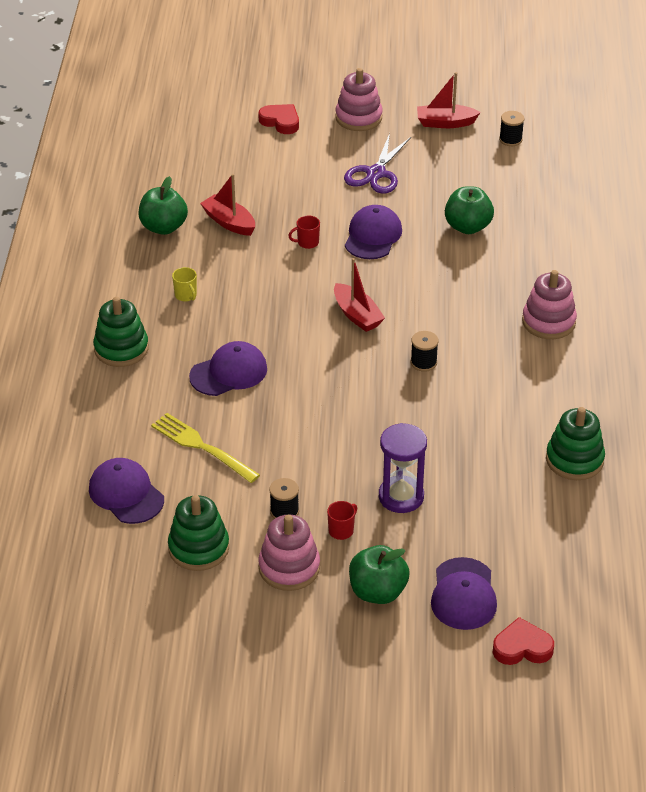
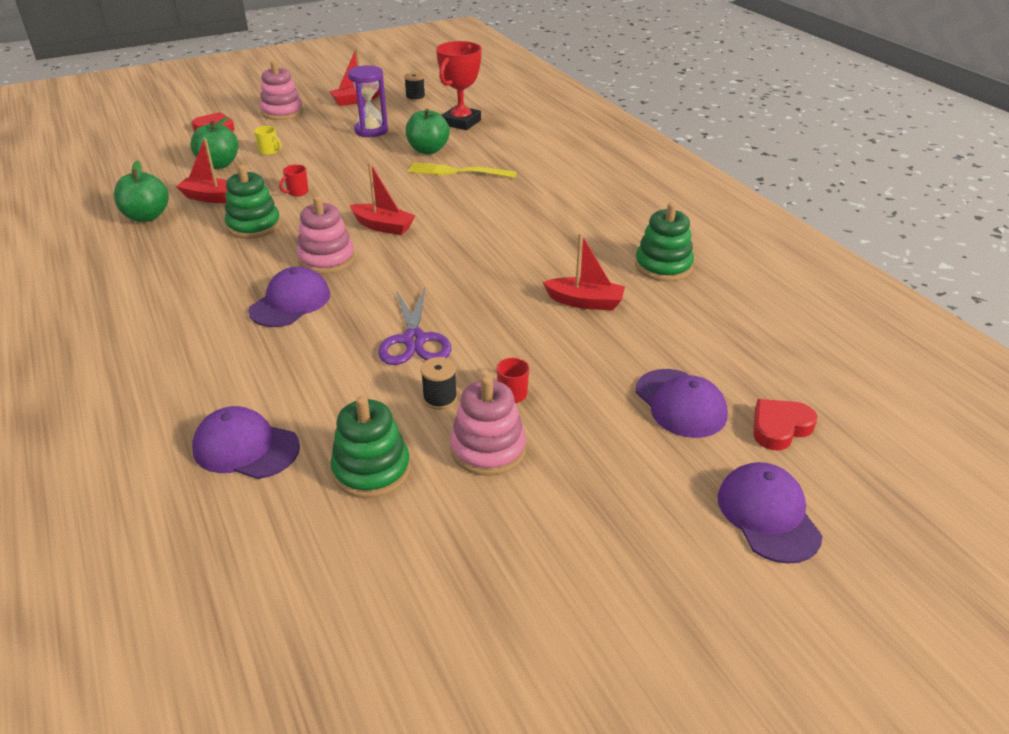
camera: 30 degrees left, 5 degrees down
(121, 349) = (157, 318): green stacking toy -> green stacking toy (254, 226)
(186, 295) = (203, 258): yellow mug -> yellow mug (269, 151)
(202, 447) = (306, 372): yellow fork -> yellow fork (457, 172)
(373, 236) = (353, 174): purple cap -> purple cap (768, 515)
(375, 173) = (323, 138): purple scissors -> purple scissors (414, 340)
(377, 592) = (598, 435): green apple -> green apple (219, 164)
(401, 497) = (544, 344): purple hourglass -> purple hourglass (371, 131)
(423, 362) = (471, 241): black spool -> none
(470, 469) = (585, 302): none -> red boat
(531, 196) = (461, 122): none -> red trophy
(548, 322) = (548, 187): pink stacking toy -> pink stacking toy (326, 259)

